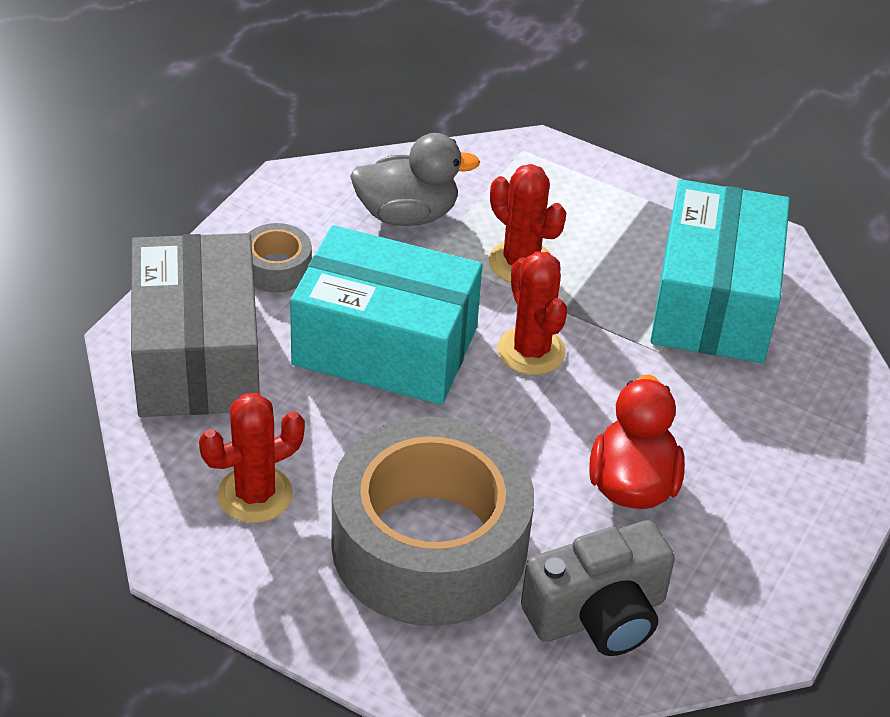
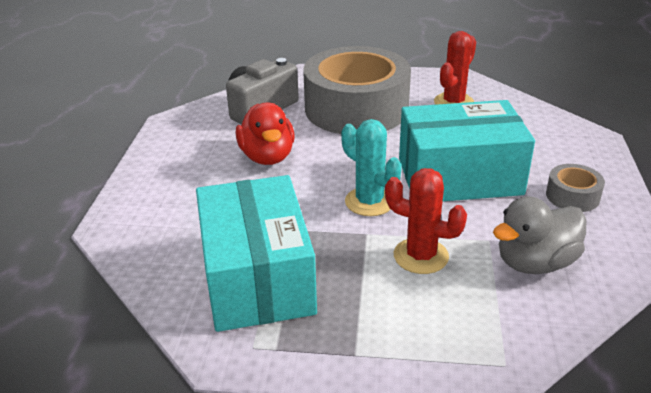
camera: 160 degrees right, 10 degrees down
(197, 356) = (552, 141): grey box -> none
(531, 351) = (369, 202): red cactus -> turquoise cactus

